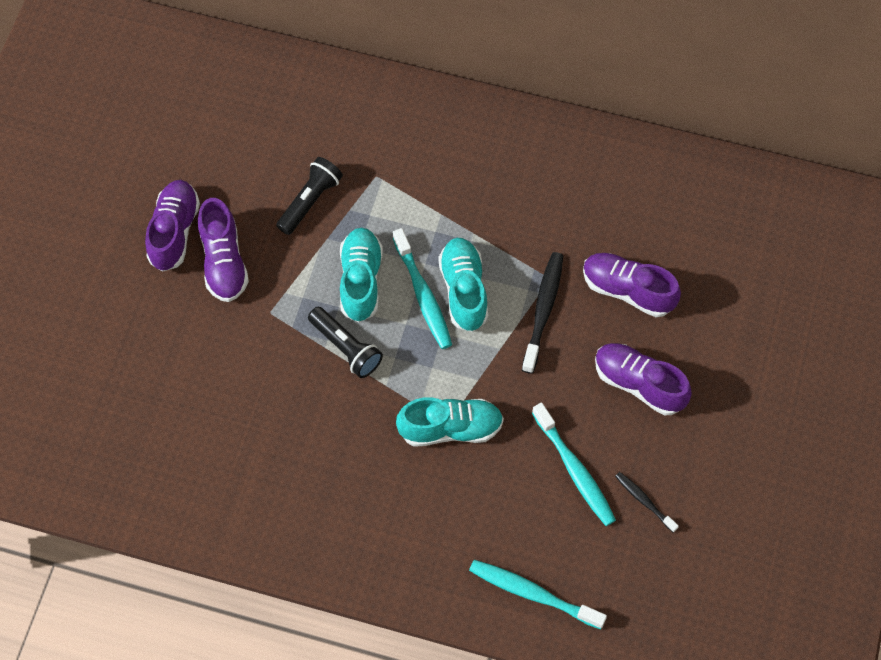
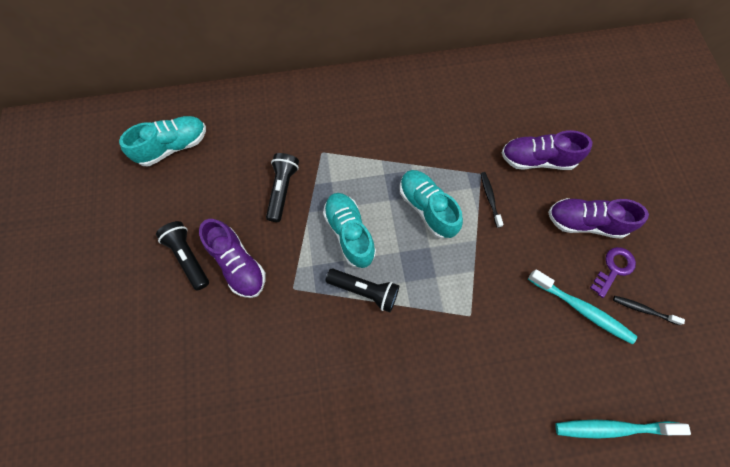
camera: 25 degrees left, 5 degrees up
(174, 232) = (188, 257): purple shoe -> black flashlight
(423, 295) = (400, 224): turquoise toothbrush -> none
(450, 428) = (476, 319): turquoise shoe -> turquoise shoe (173, 146)
(543, 310) = (490, 198): black toothbrush -> black toothbrush, size x0.58
(639, 446) = (613, 269): none -> purple key

